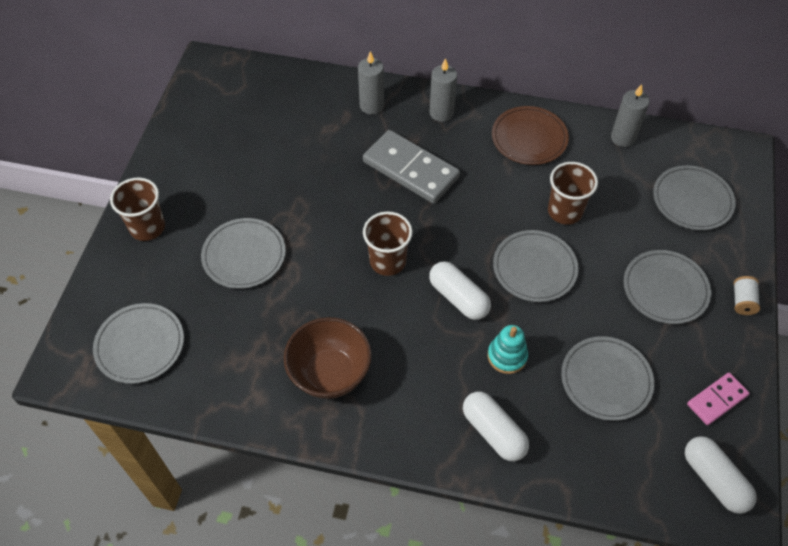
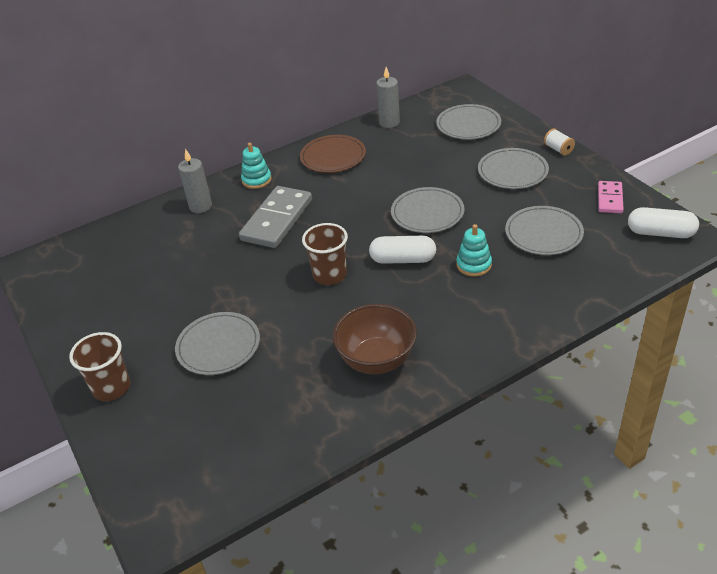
camera: 40 degrees left, 15 degrees down
(140, 345) = (207, 459): grey plate -> none
(411, 169) = (277, 220): grey domino -> grey domino turned 60 degrees counterclockwise
(441, 113) = (256, 180): grey candle -> turquoise stacking toy
(493, 432) = (520, 306): white capsule -> none
(565, 211) = (405, 176): brown cup -> none

